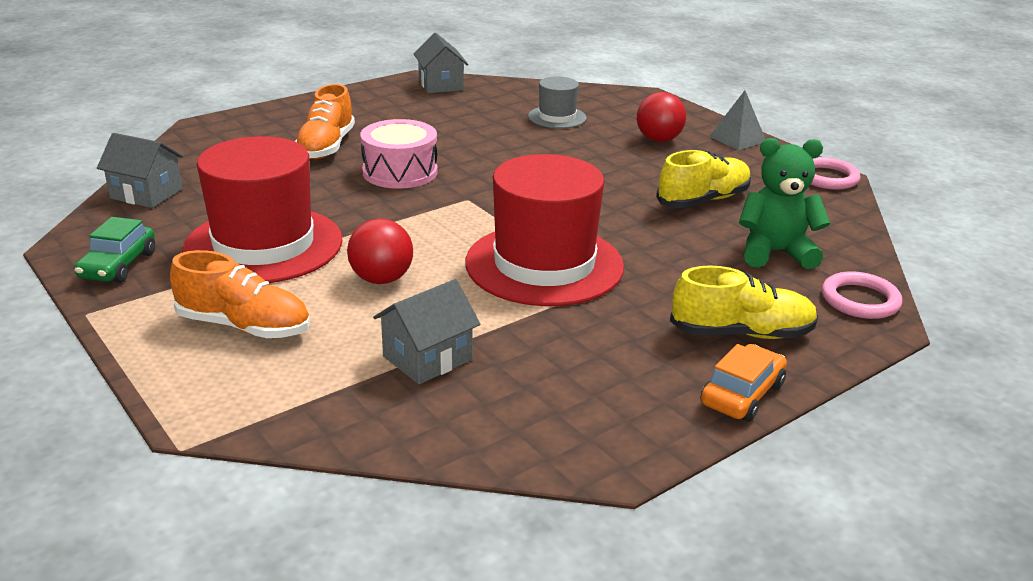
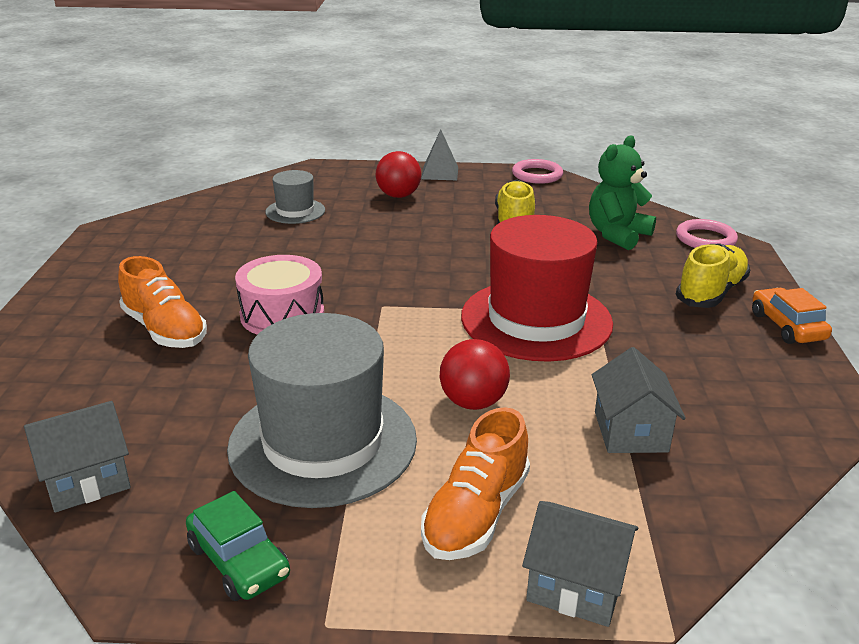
camera: 50 degrees left, 0 degrees up
(244, 326) = (476, 514): orange shoe -> orange shoe turned 150 degrees clockwise
(263, 245) = (323, 442): red hat -> grey hat
(440, 85) = (139, 227): grey house -> grey house (576, 586)

